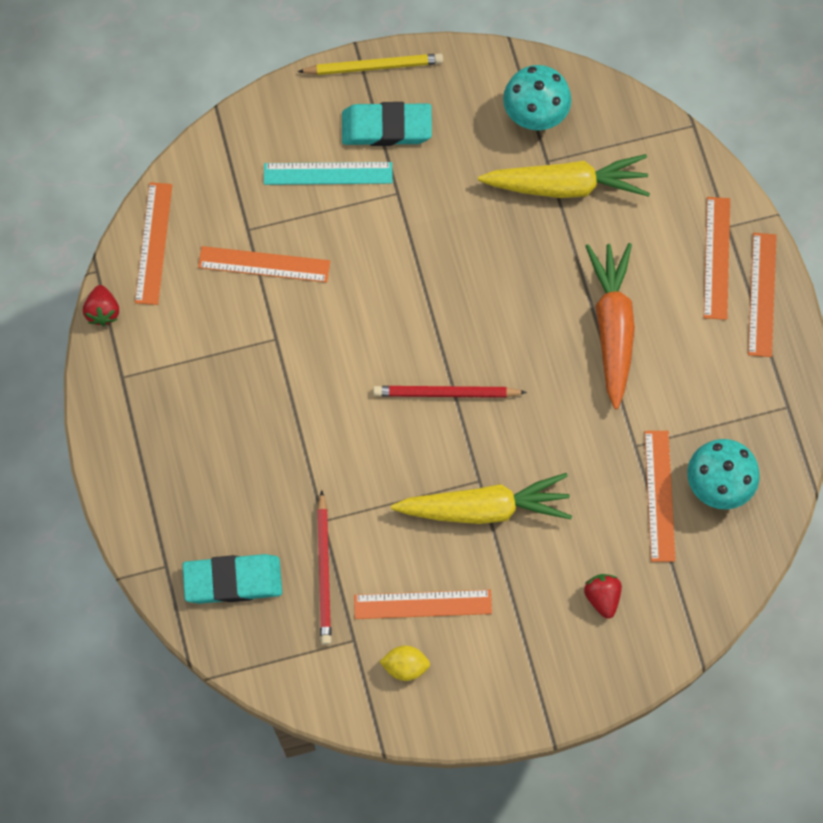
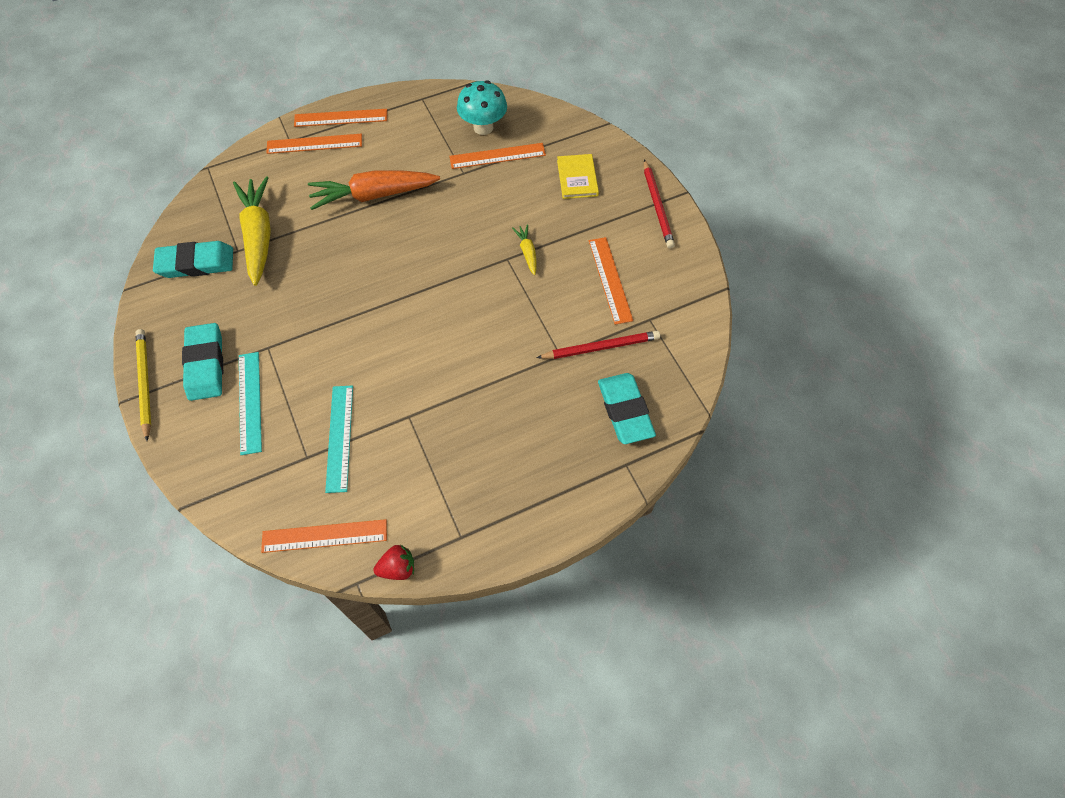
camera: 100 degrees left, 10 degrees down
(264, 264) = (339, 437): orange ruler -> turquoise ruler
(405, 666) = (659, 284): yellow lemon -> none
(446, 393) = (440, 289): red pencil -> red pencil (657, 206)
(484, 508) = (527, 252): yellow carrot -> yellow carrot, size x0.46
(535, 115) = (196, 263): turquoise mushroom -> turquoise eraser
(602, 597) = (577, 178): red strawberry -> yellow book

